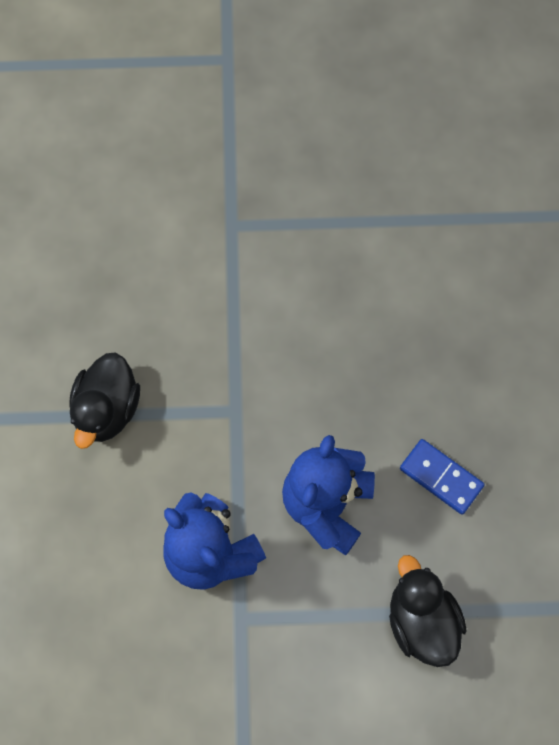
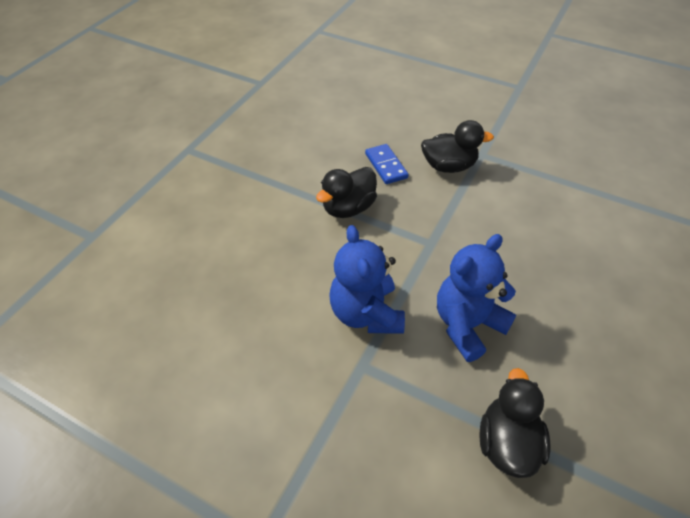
camera: 30 degrees right, 20 degrees down
(199, 269) = (448, 166): none -> black duck
(441, 477) = (568, 349): blue domino -> blue domino (386, 166)

